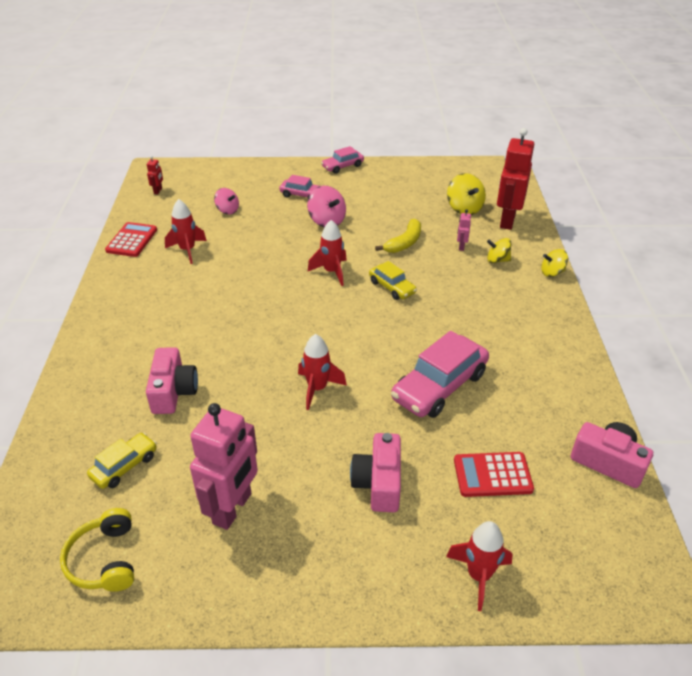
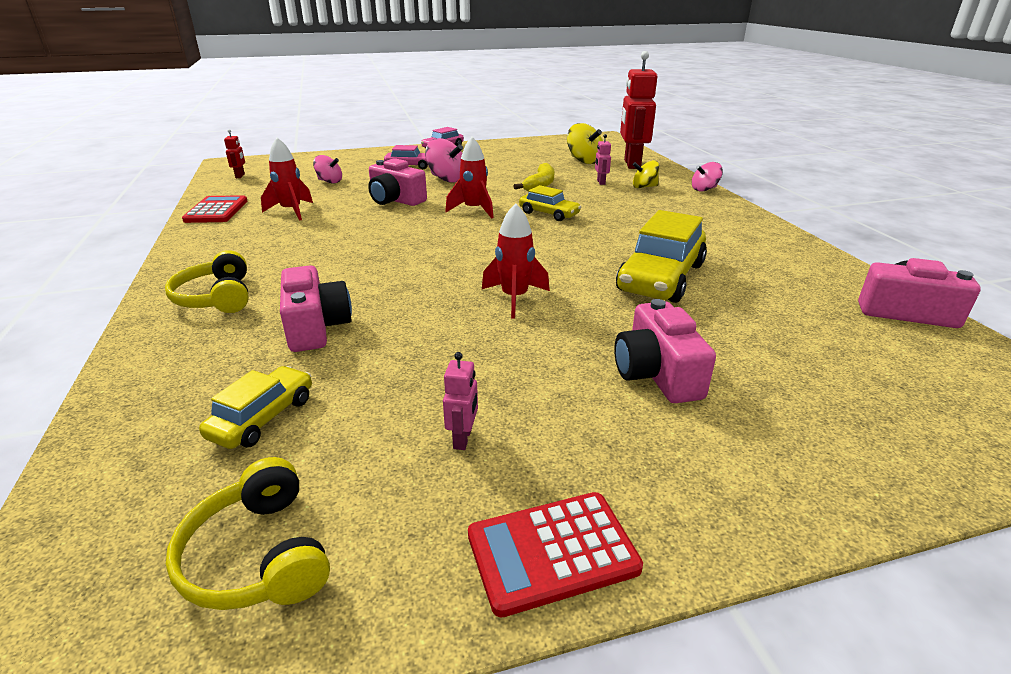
camera: 15 degrees left, 10 degrees down
(116, 348) = (217, 297): none -> yellow headphones
(233, 508) = (463, 439): pink robot -> pink robot, size x0.42
(273, 247) = (395, 200): none -> pink camera
(439, 386) = (660, 277): pink car -> yellow car
(479, 576) = (873, 450): red rocket -> none
(492, 475) = (790, 343): red calculator -> red calculator (552, 552)
(552, 272) = (704, 189): yellow spinning top -> pink spinning top

